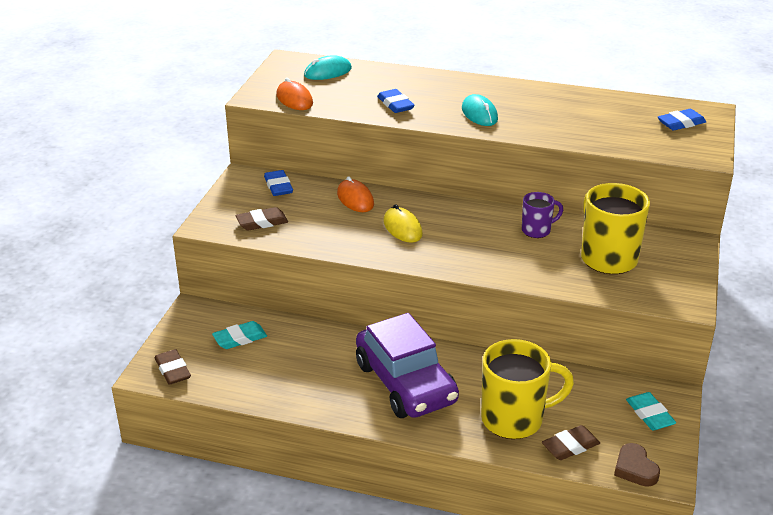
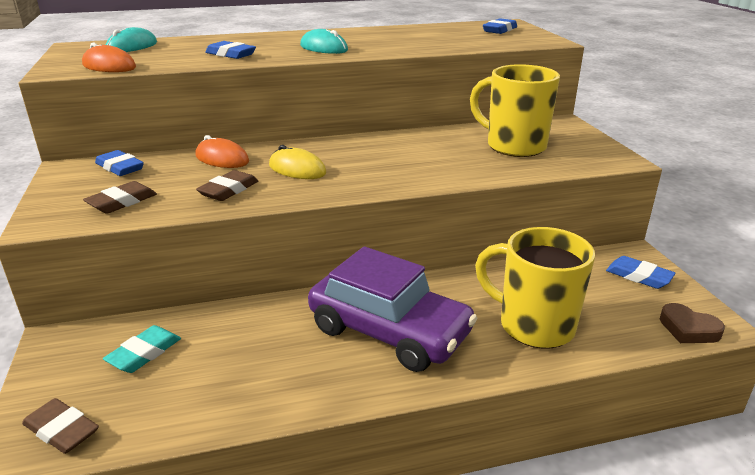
camera: 30 degrees left, 5 degrees down
(514, 419) = (533, 325): yellow mug -> yellow mug turned 105 degrees counterclockwise
(537, 230) = (430, 142): purple mug -> none
(570, 446) = (611, 331): brown eraser -> brown eraser (228, 190)
(650, 414) = (639, 276): turquoise eraser -> blue eraser

